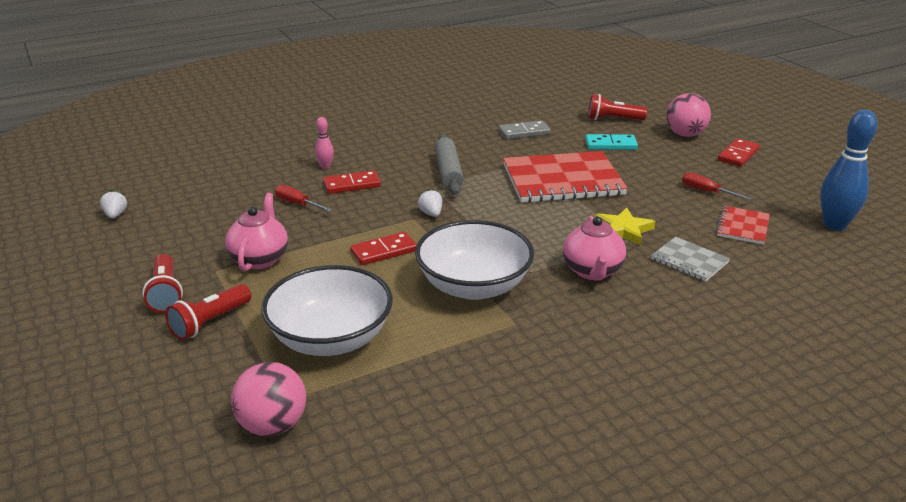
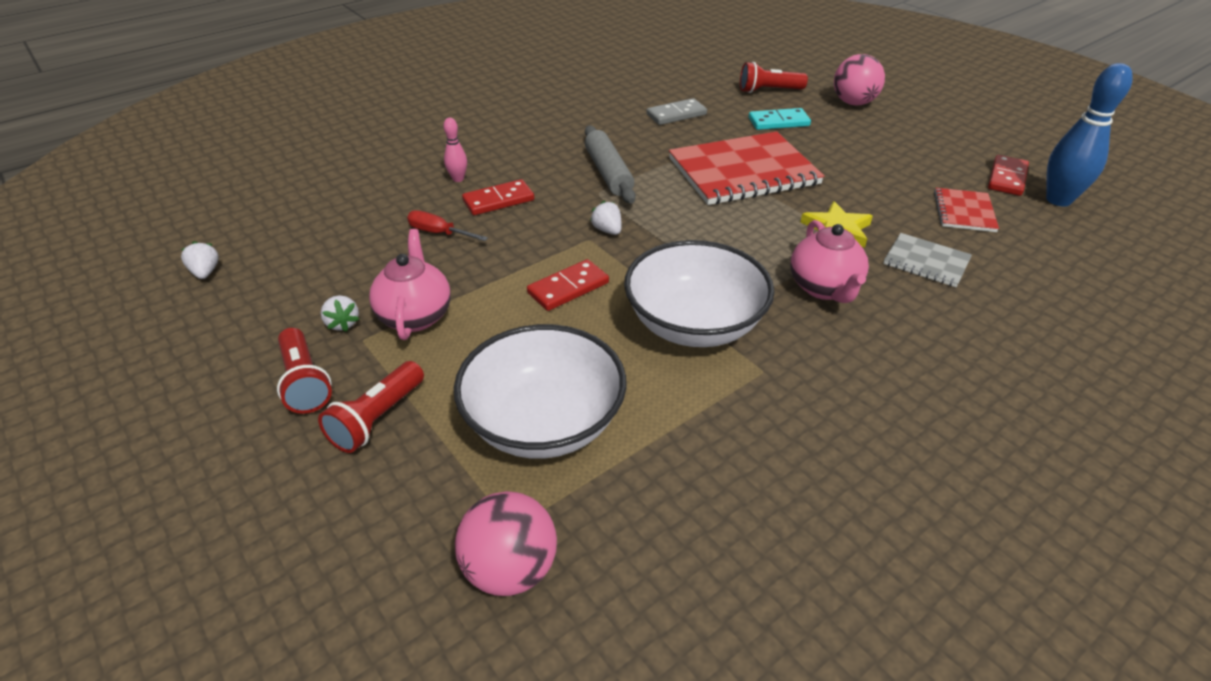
camera: 10 degrees left, 10 degrees up
(204, 258) = (342, 323): none -> white strawberry
(706, 192) = (906, 171): red screwdriver -> none
(738, 155) = (920, 123): red domino -> red domino (1007, 178)

